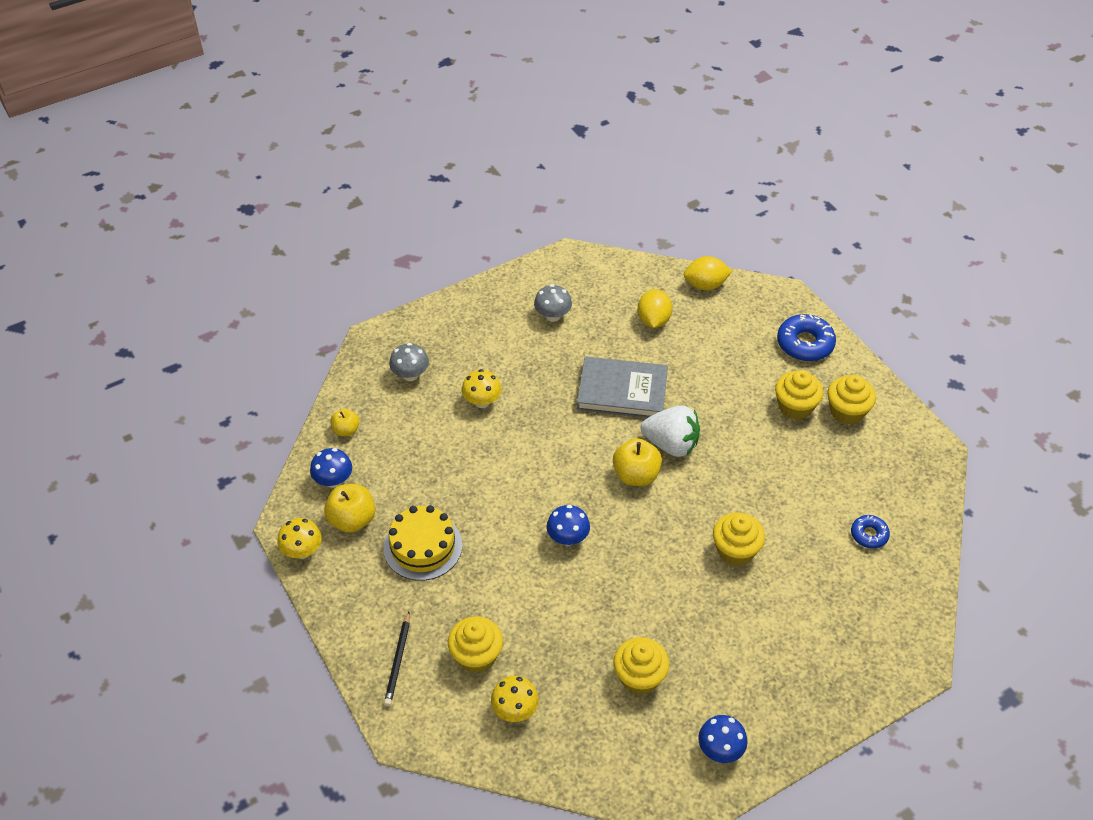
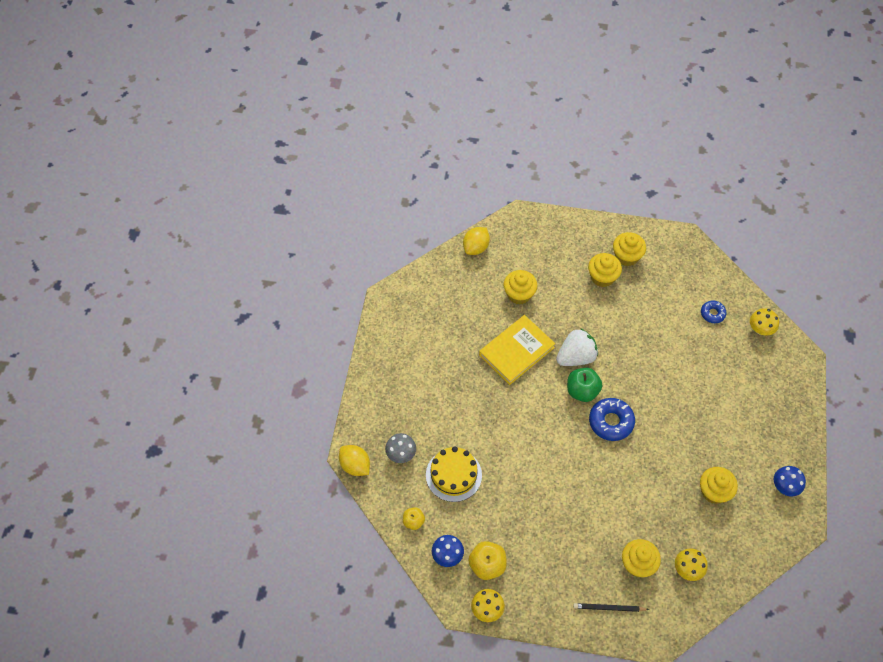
camera: 50 degrees left, 10 degrees up
(398, 660) = (609, 608): black pencil -> black pencil turned 135 degrees clockwise
(423, 546) = (539, 539): yellow cake -> yellow cake (453, 475)
(482, 401) = (458, 430): yellow mushroom -> yellow mushroom (760, 329)
(552, 316) = (425, 343): grey mushroom -> none
(568, 538) = (596, 458): blue mushroom -> none
(622, 391) = (516, 351): grey book -> yellow book
(636, 475) = (582, 391): yellow apple -> green apple
(653, 320) = (478, 294): yellow lemon -> yellow lemon (355, 465)
(735, 550) = (672, 382): yellow cupcake -> yellow cupcake (519, 294)
(805, 343) = (563, 236): blue donut -> blue donut (611, 422)

